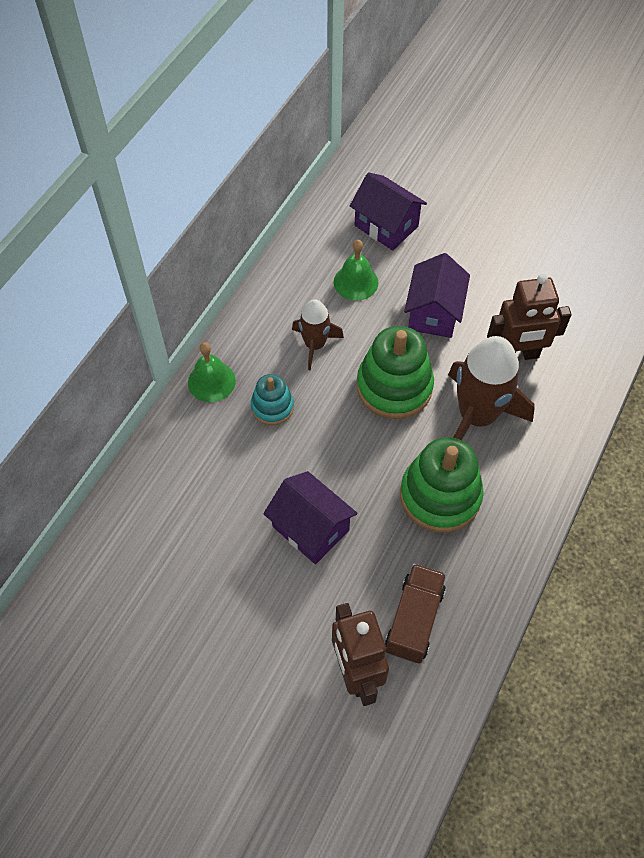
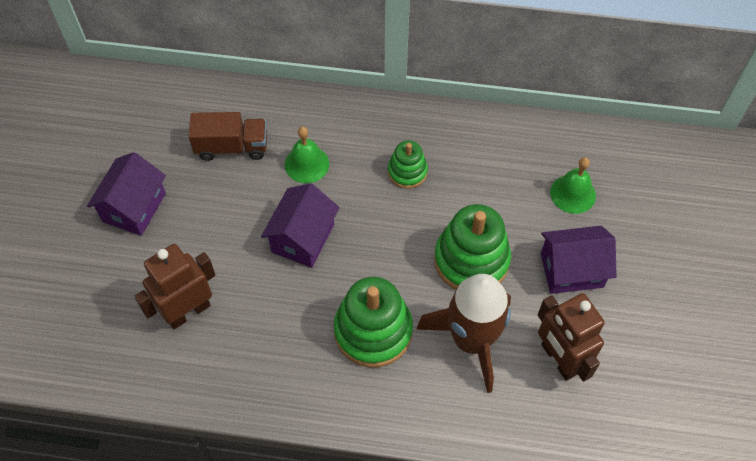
camera: 70 degrees right, 0 degrees up
(211, 381) = (412, 119): green bell -> green bell (306, 164)
(272, 407) = (407, 172): turquoise stacking toy -> green stacking toy
(315, 345) = (486, 183): brown rocket -> none
(386, 226) = (654, 199): purple house -> purple house (134, 207)
(414, 620) = (246, 343): brown truck -> brown truck (232, 147)

